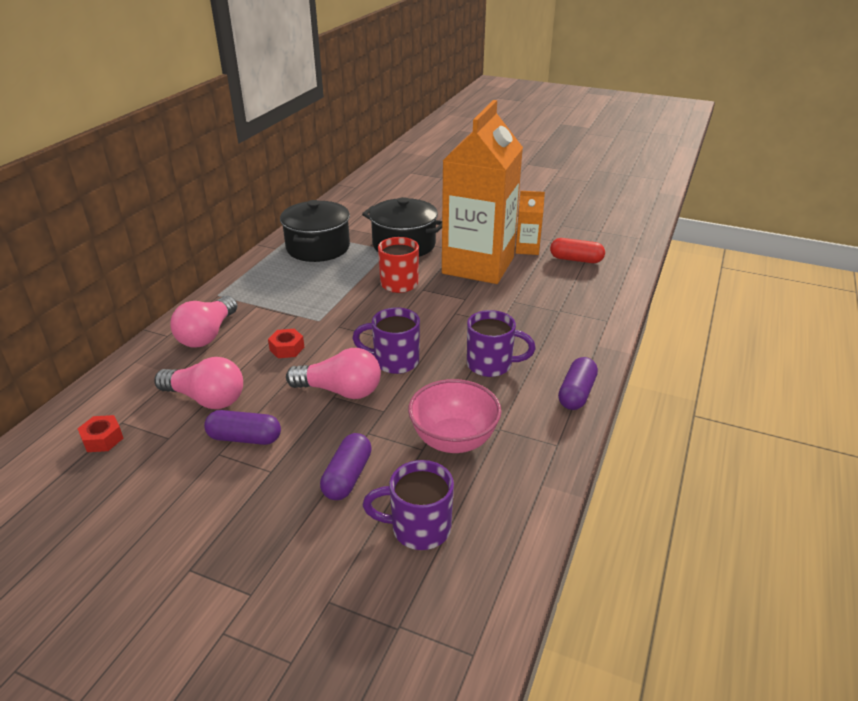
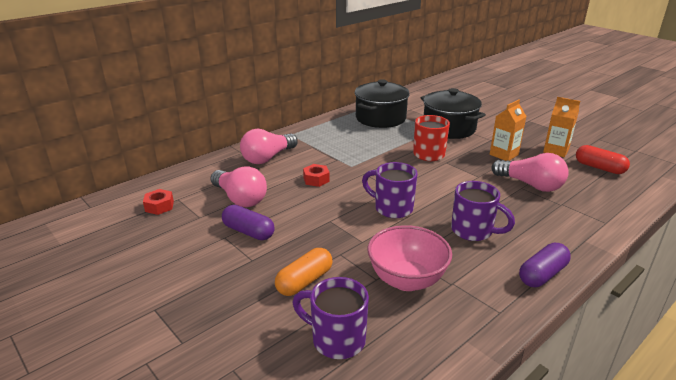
camera: 25 degrees right, 5 degrees down
(340, 391) = (337, 218): pink light bulb -> pink light bulb (530, 185)
(347, 477) = (304, 281): purple capsule -> orange capsule
(478, 265) = (504, 154): orange carton -> orange carton, size x0.41

